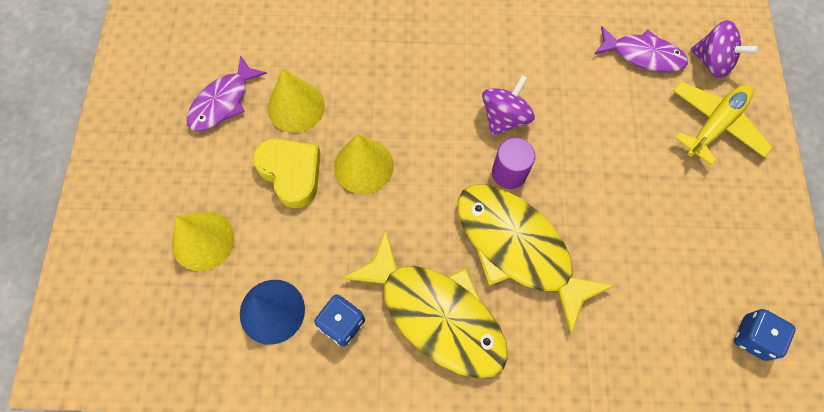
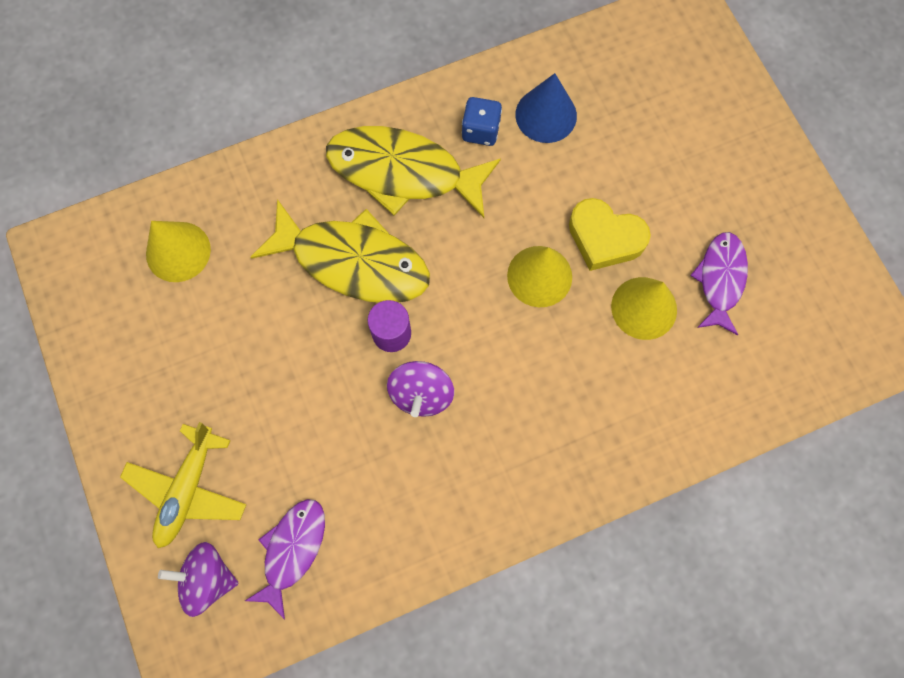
camera: 155 degrees right, 5 degrees up
(203, 240) = (644, 144): yellow cone -> yellow cone (178, 251)
(643, 55) = (292, 550): purple fish -> purple fish turned 120 degrees clockwise
(753, 337) = (109, 273): blue dice -> none

